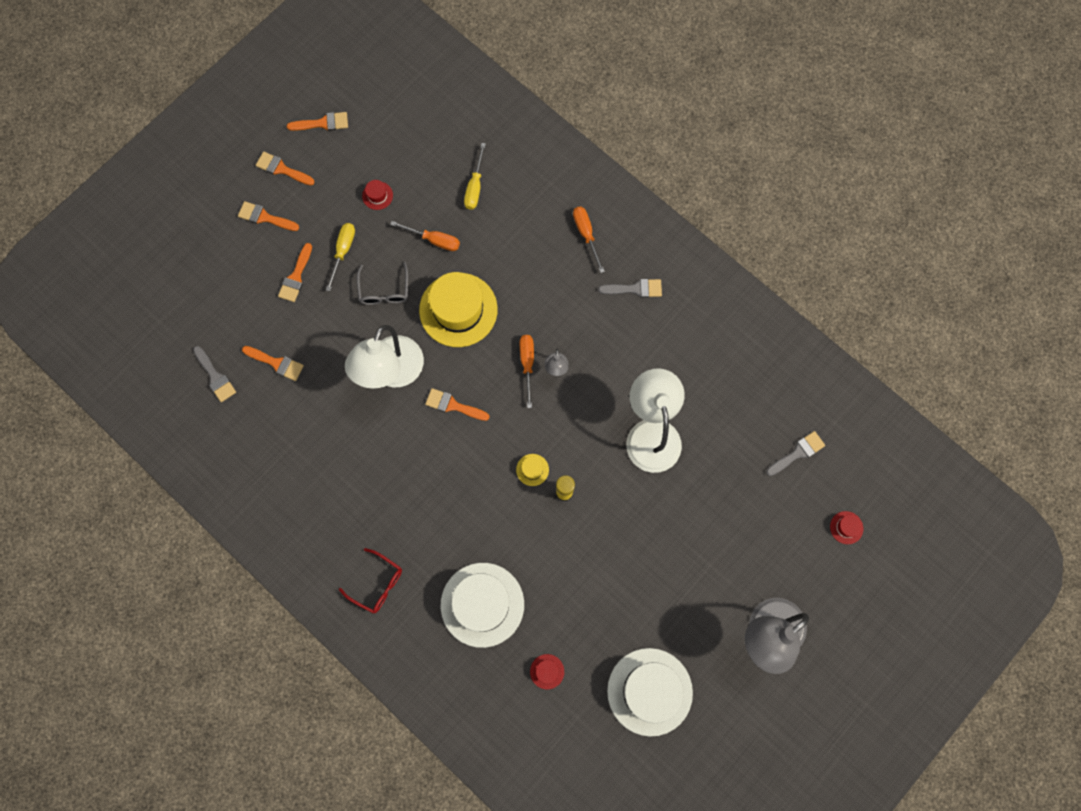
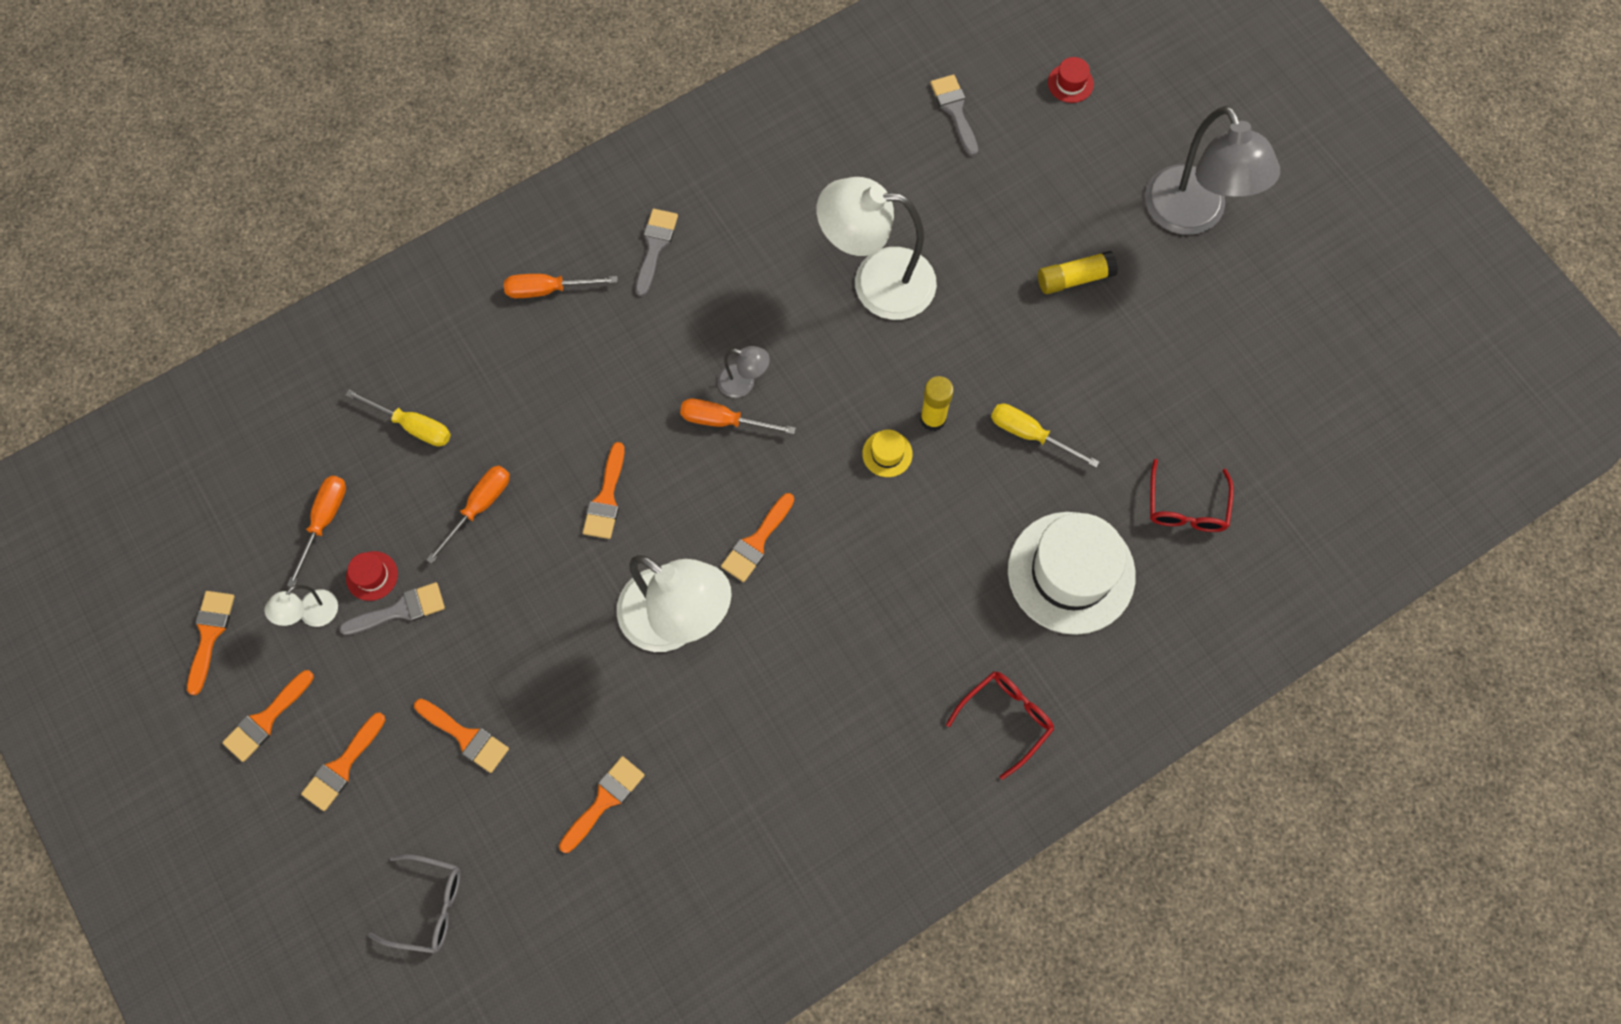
camera: 75 degrees left, 5 degrees down
(215, 377) = (596, 908): grey brush -> grey brush (400, 610)
(343, 251) = (448, 651): yellow screwdriver -> yellow screwdriver (1030, 434)
(346, 172) = (312, 615): none -> white lamp
(384, 290) = (537, 602): grey glasses -> grey glasses (428, 906)
(403, 159) = (324, 521): none -> orange screwdriver
(458, 310) = (606, 498): yellow hat -> orange brush
(547, 671) = (1186, 507): red hat -> red glasses
(649, 691) = (1240, 380): white hat -> none
(693, 563) = (1074, 278): none -> yellow glue stick

